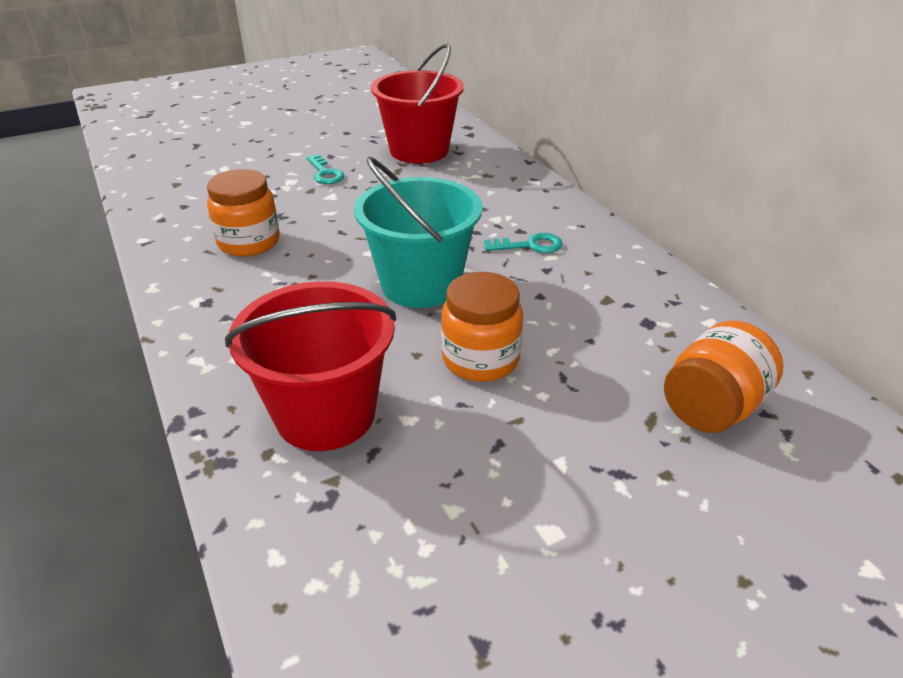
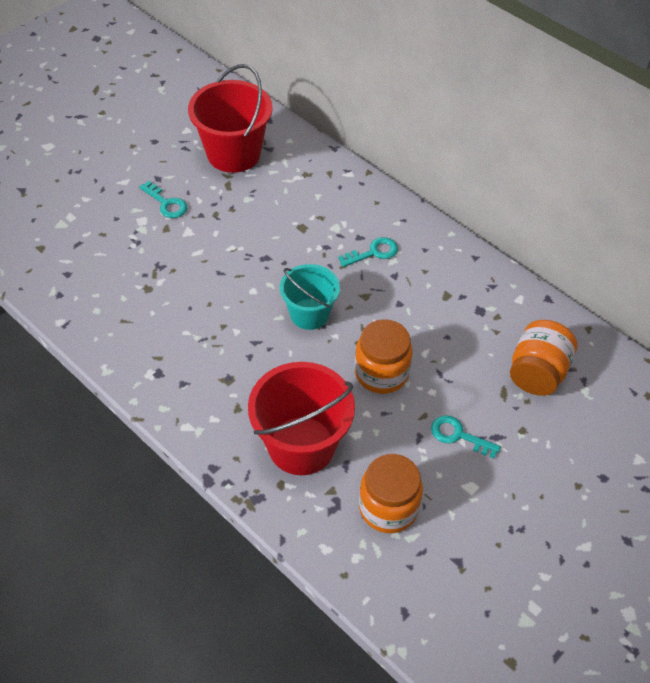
camera: 20 degrees left, 15 degrees up
(249, 242) = (151, 303): orange jar -> orange jar (388, 508)
(420, 284) = (309, 314): turquoise bucket -> turquoise bucket, size x0.64
(560, 457) = (458, 435): none -> turquoise key

